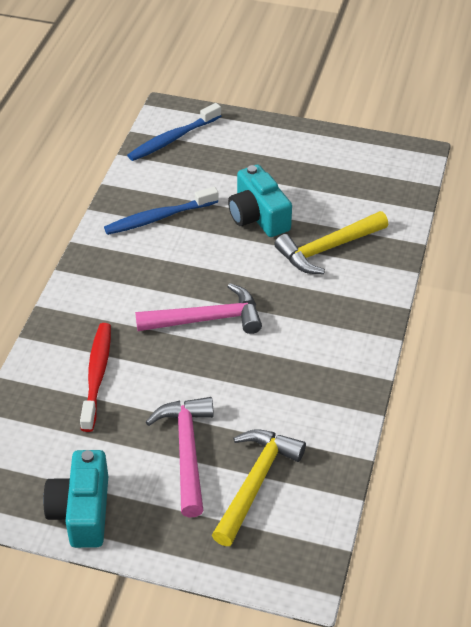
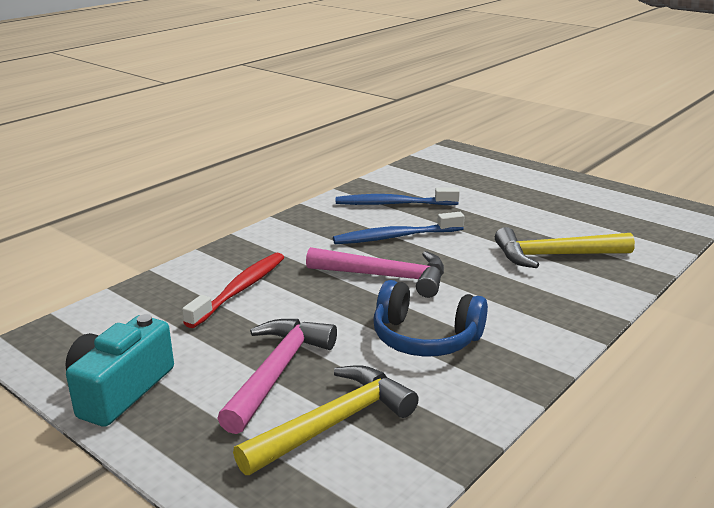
camera: 25 degrees right, 20 degrees down
(172, 139) = (444, 164): blue toothbrush -> blue toothbrush (395, 237)
(258, 216) = (493, 221): turquoise camera -> none
(274, 379) = (425, 338): none -> blue headphones

